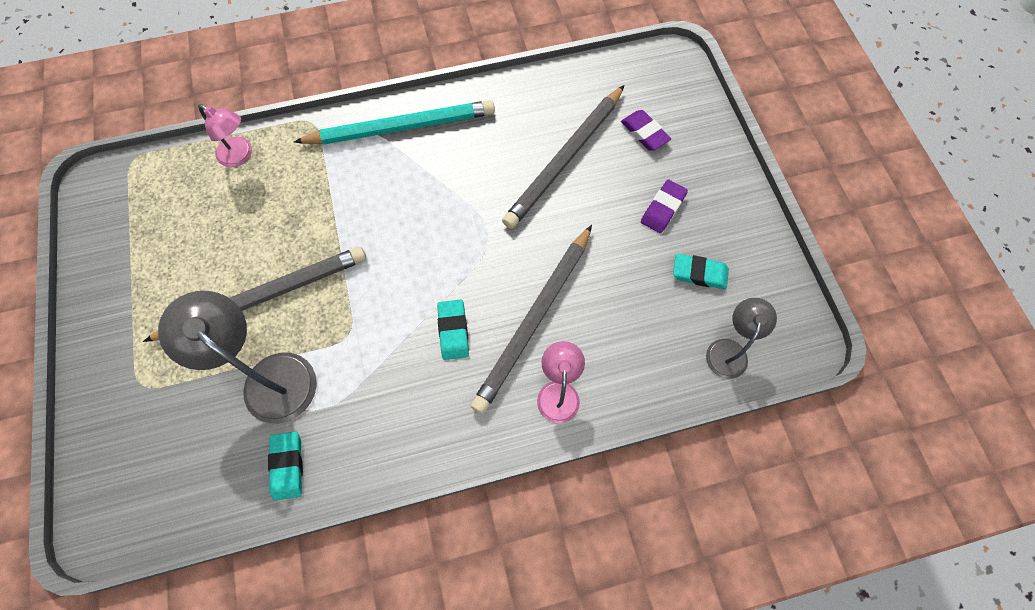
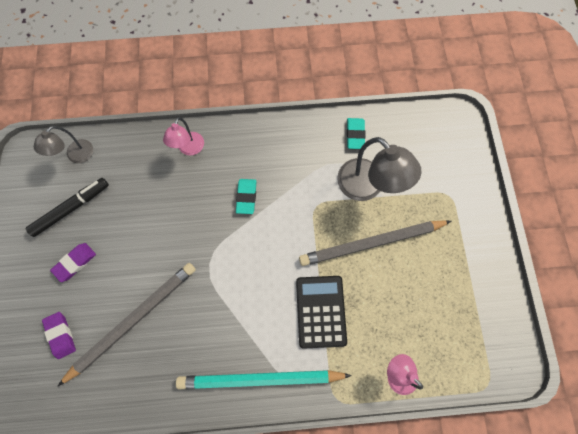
camera: 170 degrees left, 5 degrees up
(334, 204) = (321, 311): none -> black calculator
(535, 320) = (191, 195): grey pencil -> none
(699, 273) = (71, 208): turquoise eraser -> black marker

